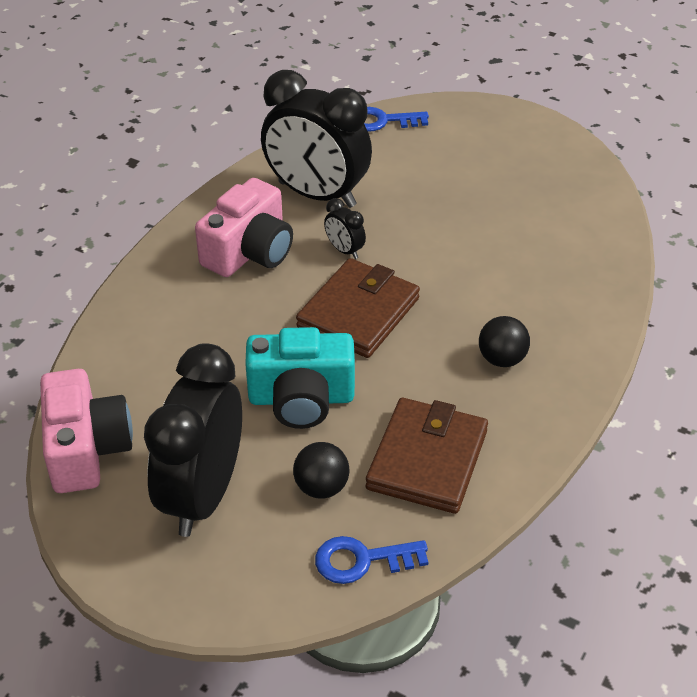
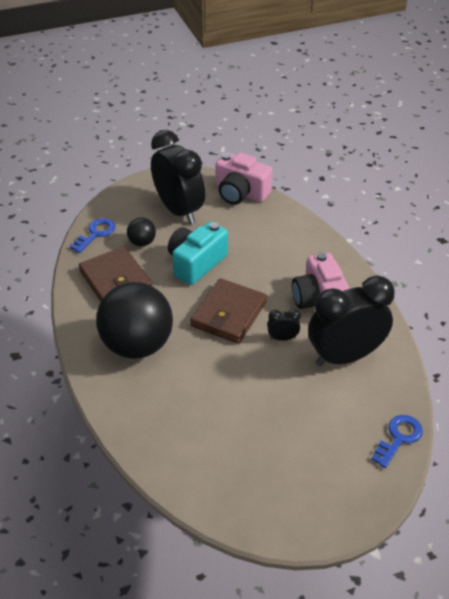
camera: 130 degrees right, 0 degrees up
(358, 313) = (229, 314): brown wallet -> brown wallet turned 45 degrees clockwise
(502, 359) = (137, 345): black ball -> black ball, size x2.28

